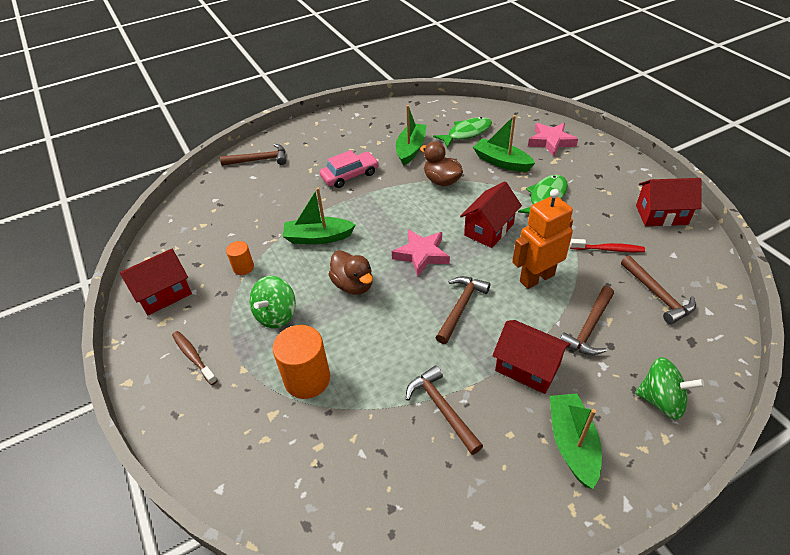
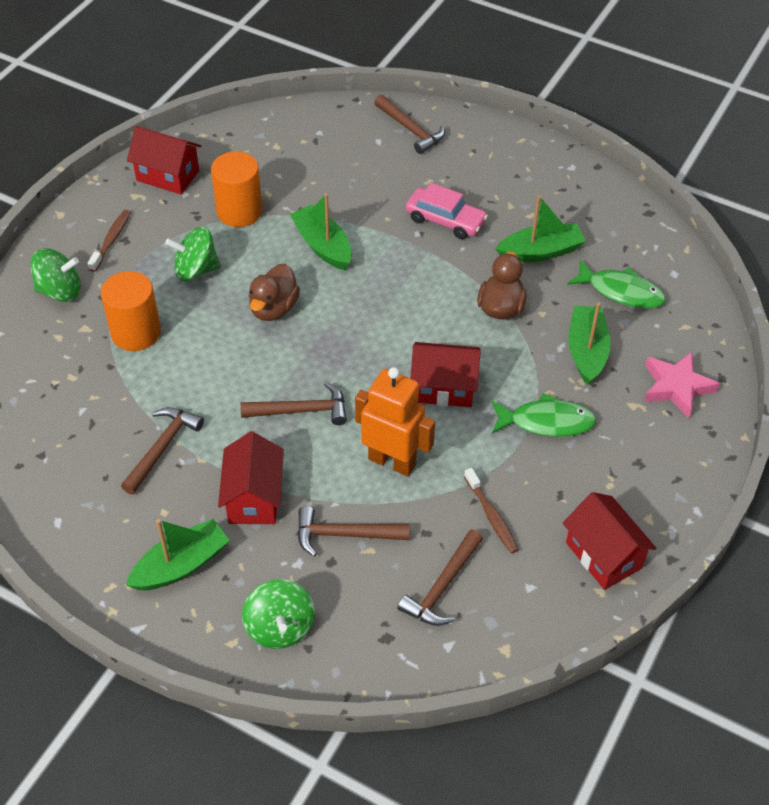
camera: 55 degrees right, 5 degrees up
(214, 417) = (60, 291): none -> green spinning top
(243, 267) = (239, 211): orange cylinder -> orange cylinder, size x1.84
(421, 255) = (358, 344): pink star -> none
(608, 249) = (492, 516): red toothbrush -> brown toothbrush

